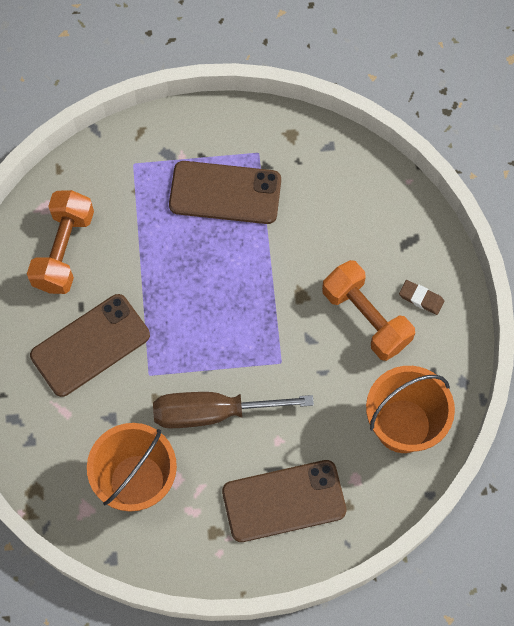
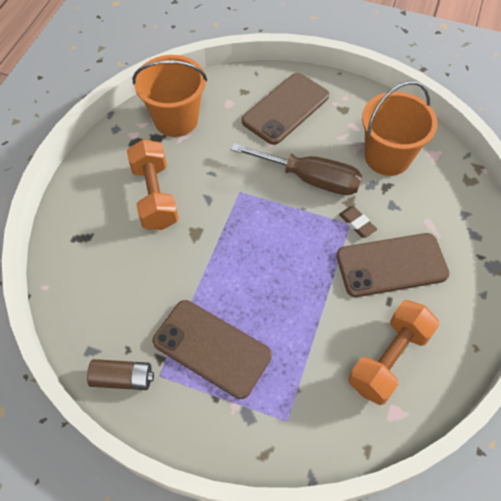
camera: 155 degrees left, 10 degrees down
(284, 501) = (285, 109): brown phone -> brown phone turned 60 degrees counterclockwise
(287, 137) = (123, 378): none -> brown battery
(421, 298) = (104, 192): brown eraser -> brown eraser (357, 223)

